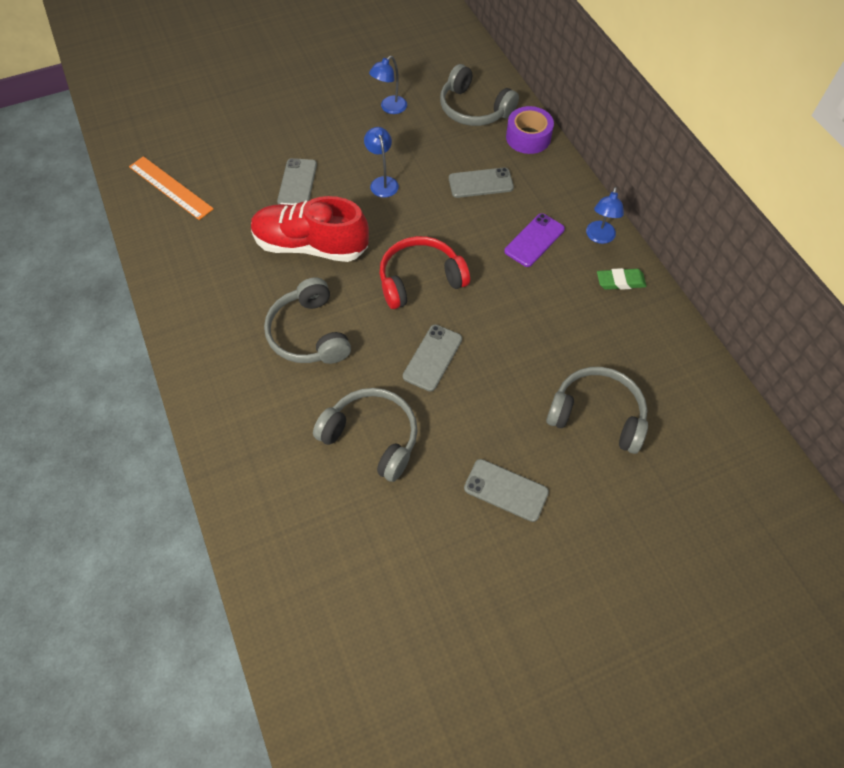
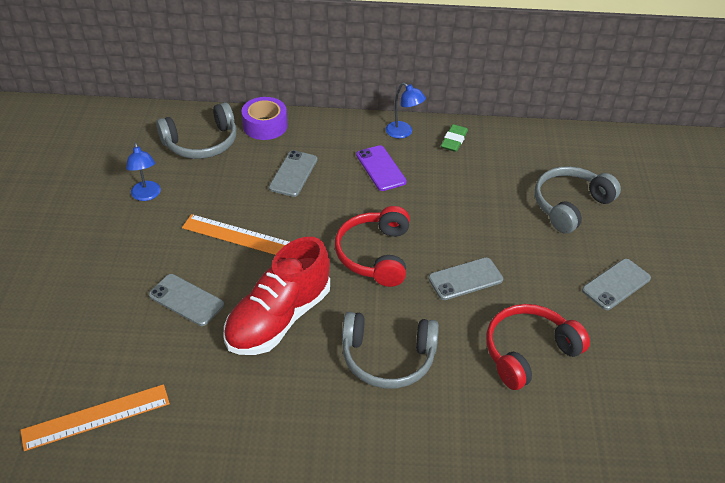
camera: 65 degrees left, 15 degrees down
(372, 437) = (528, 352): grey headphones -> red headphones
(382, 182) = (239, 236): blue lamp -> orange ruler
(432, 358) = (465, 279): grey phone -> grey phone turned 75 degrees counterclockwise

